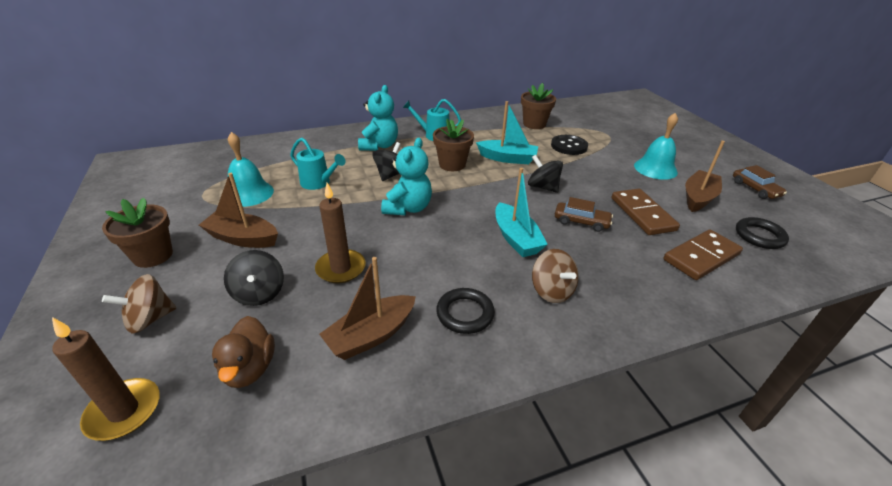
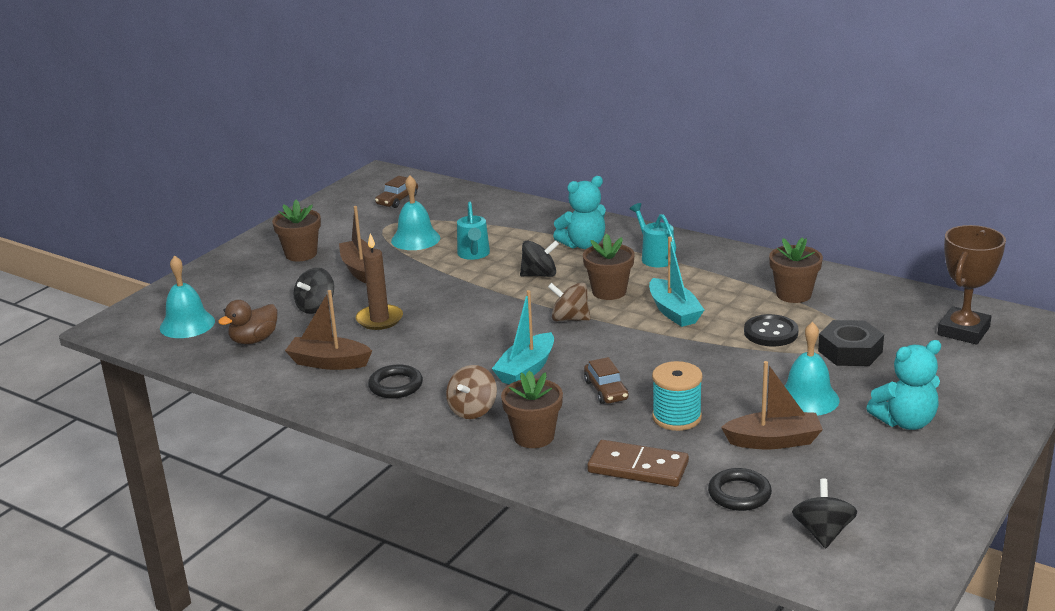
camera: 55 degrees right, 10 degrees down
(124, 411) = (187, 324): brown candle -> turquoise bell
(150, 319) = (251, 289): brown spinning top -> brown spinning top (570, 319)
(408, 208) = (497, 306): turquoise teddy bear -> turquoise teddy bear (905, 422)
(542, 187) = (643, 350): black spinning top -> black spinning top (823, 533)
(614, 138) = (850, 351): none -> black nut
(621, 280) = (534, 436): none -> brown flower pot
(622, 110) = (963, 331): none -> brown trophy
(642, 214) = (676, 417): brown domino -> turquoise spool
(755, 189) = (868, 473): brown car -> brown car (397, 200)

